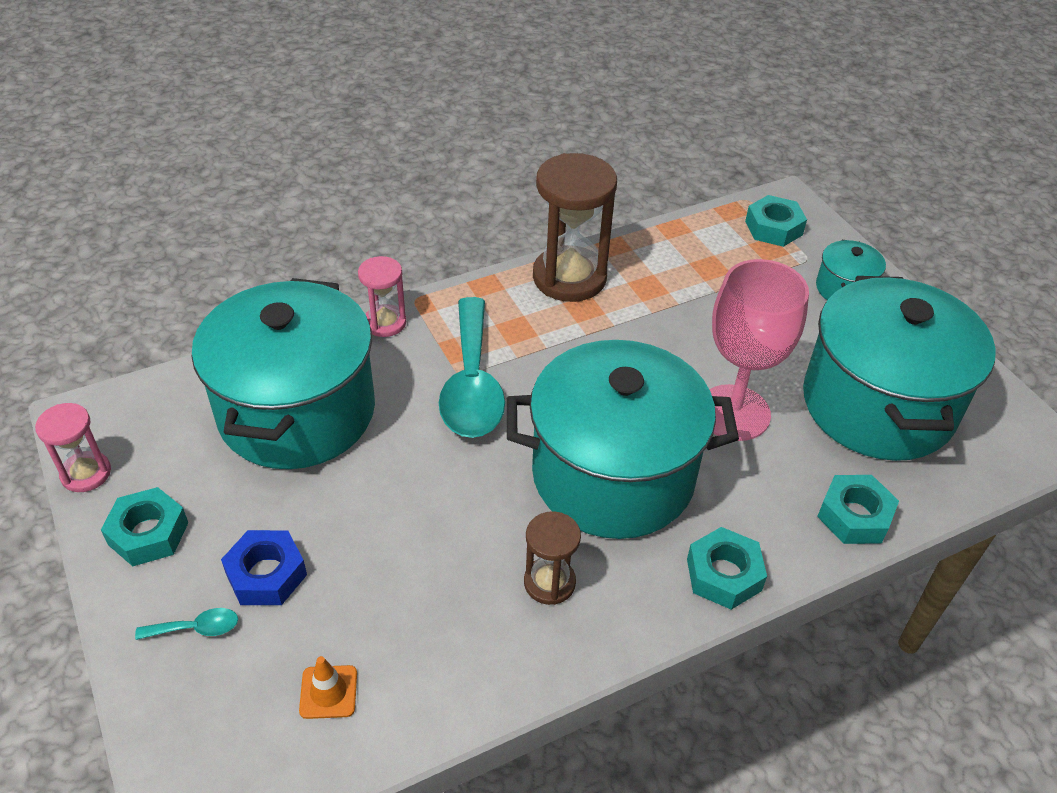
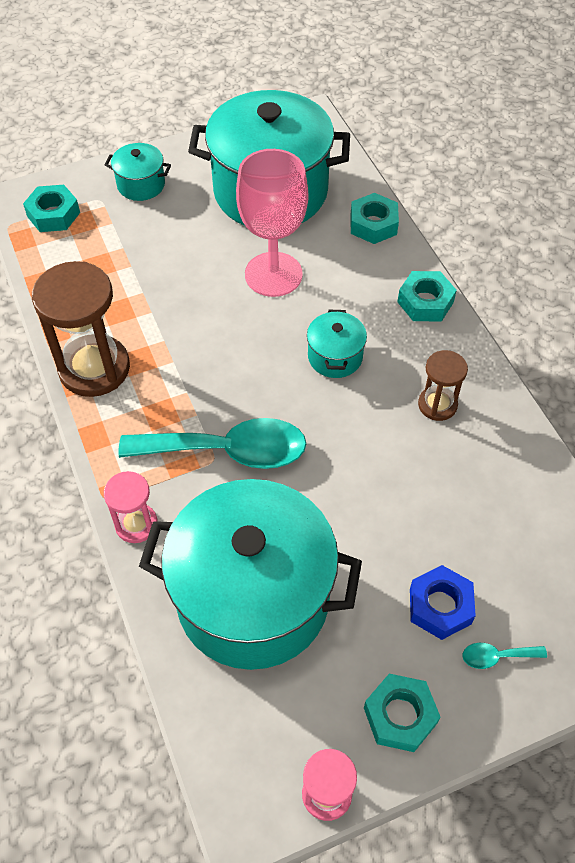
camera: 85 degrees left, 10 degrees up
(196, 628) = (496, 656): turquoise spoon -> turquoise spoon turned 90 degrees counterclockwise
(328, 692) = (543, 550): orange traffic cone -> none
(613, 475) = (335, 357): turquoise pot -> turquoise pot, size x0.42

